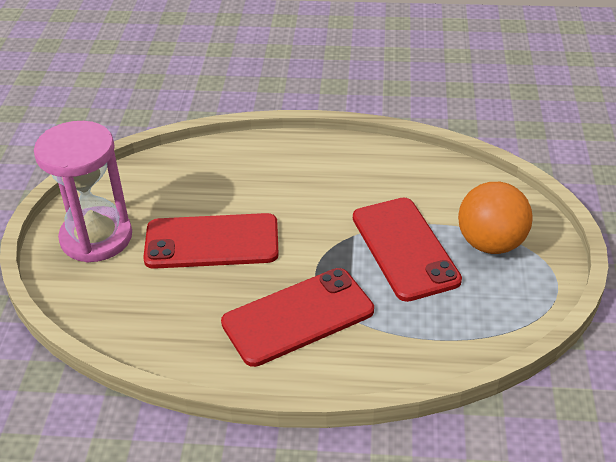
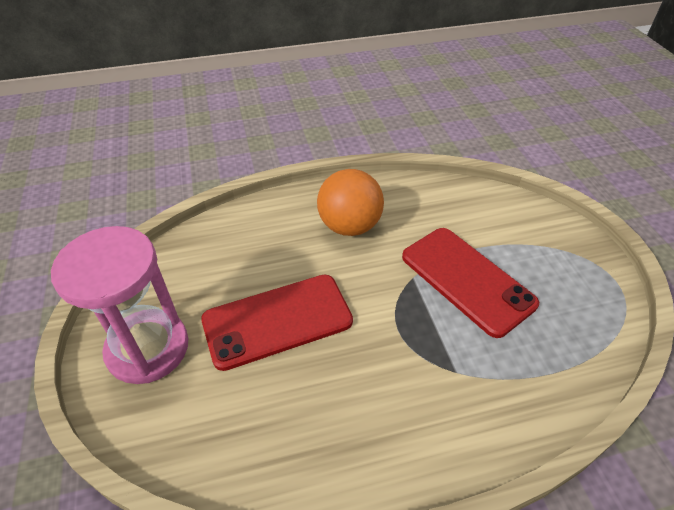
camera: 20 degrees left, 5 degrees up
(298, 317) = (407, 387): red phone -> none
(490, 243) = (537, 255): orange ball -> orange ball (349, 226)

